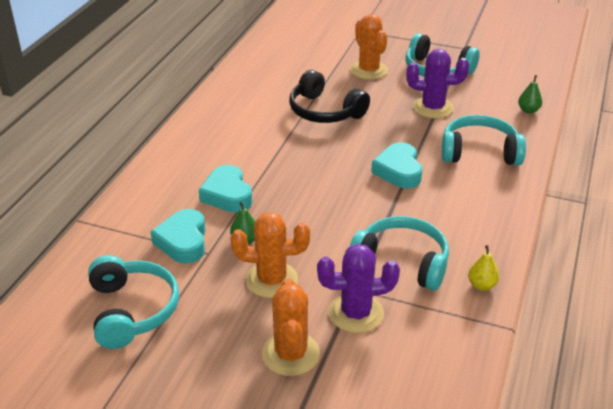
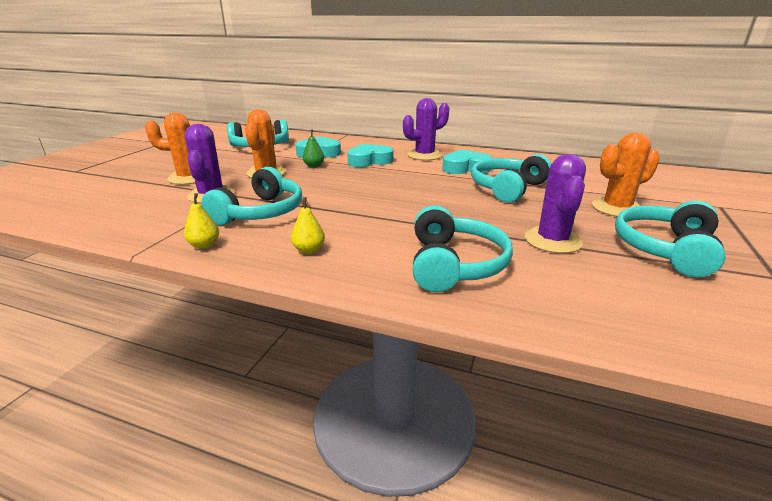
camera: 90 degrees right, 10 degrees down
(209, 152) = (424, 155): none -> purple cactus
(324, 111) = (507, 188): black headphones -> turquoise headphones
(398, 171) = (406, 216): turquoise heart -> turquoise heart (465, 168)
(475, 221) = (309, 250): none -> yellow pear
(528, 110) = (602, 321): green pear -> none

